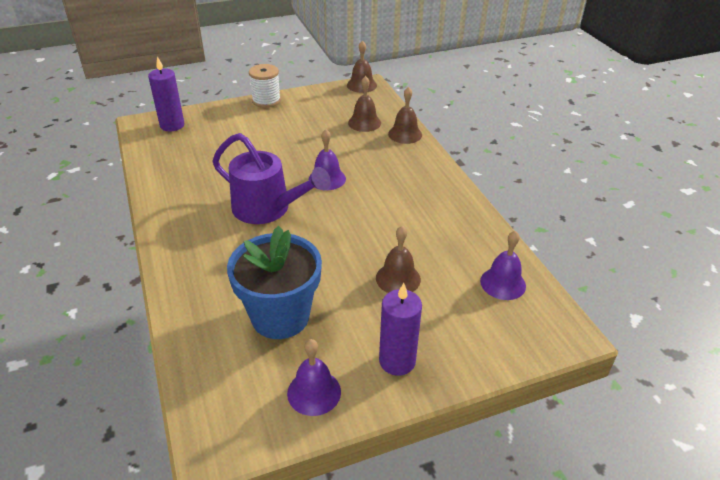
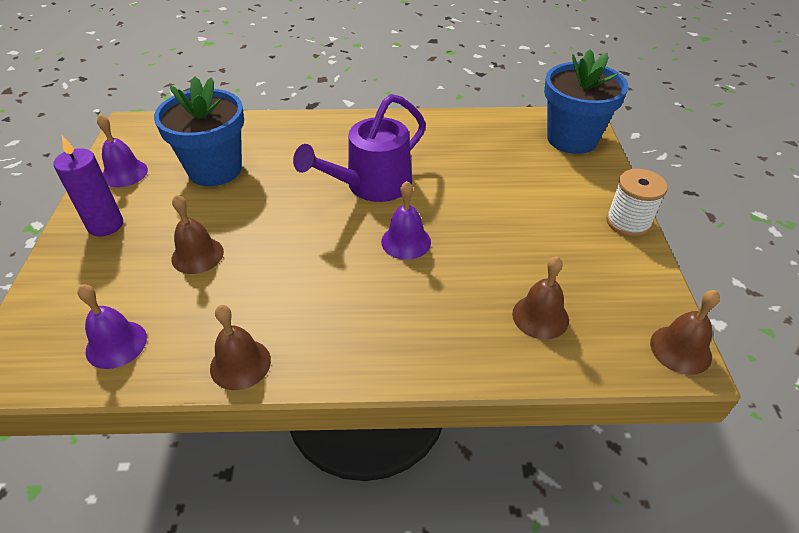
camera: 110 degrees right, 5 degrees up
(172, 125) = (572, 139): purple candle -> blue flower pot
(405, 134) = (490, 359): brown bell -> brown bell (240, 364)

